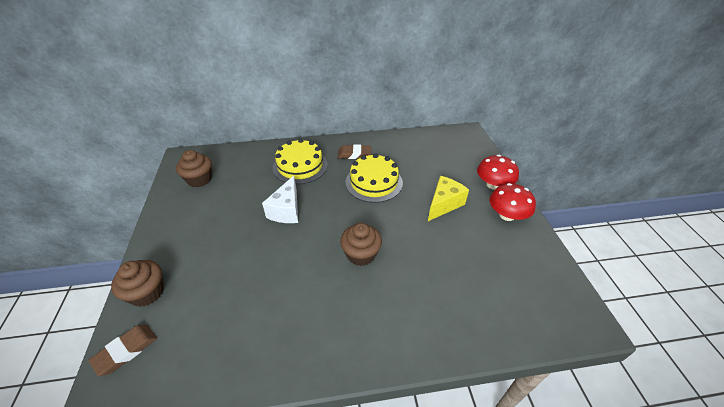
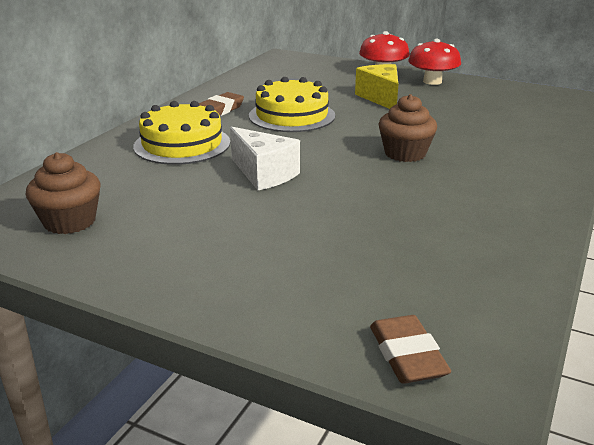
camera: 55 degrees left, 15 degrees down
(147, 292) = (296, 317): brown cupcake -> none

